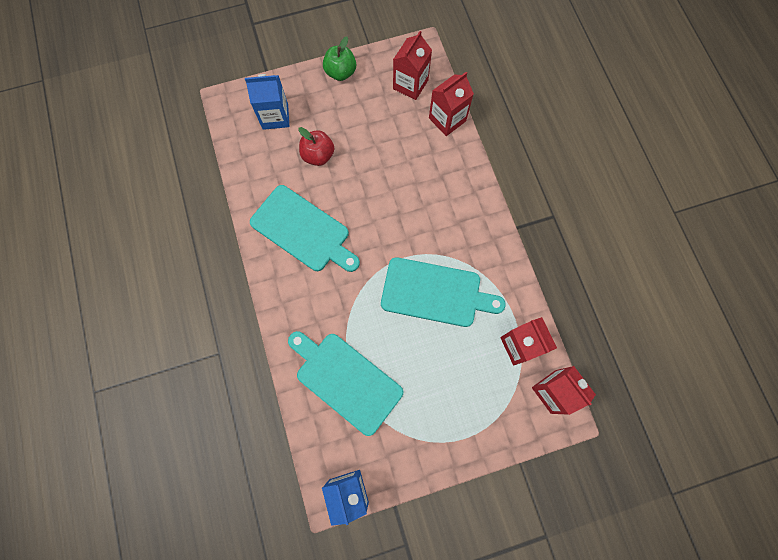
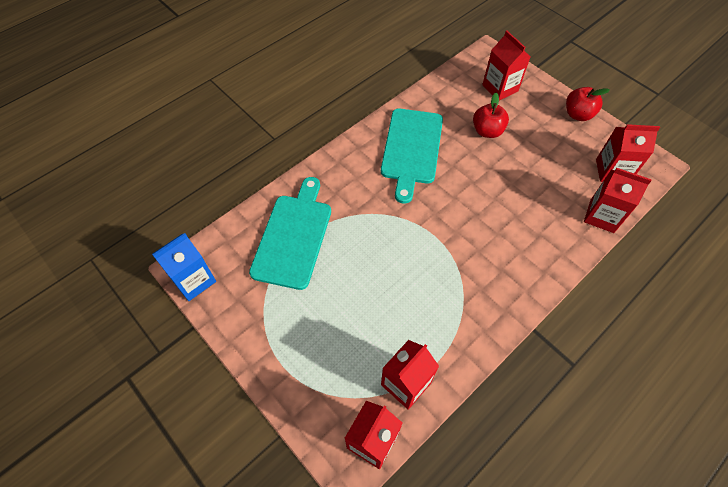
camera: 65 degrees right, 15 degrees down
(275, 116) = (500, 88): blue carton -> red carton
(340, 72) = (578, 114): green apple -> red apple
(435, 293) = (416, 278): turquoise cutting board -> none

